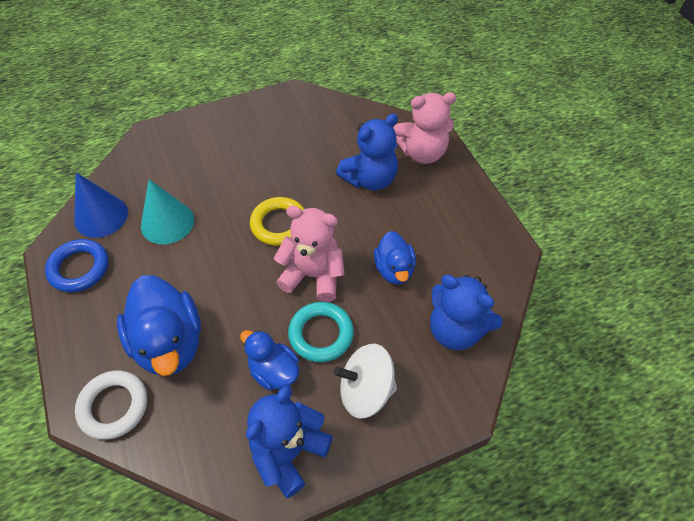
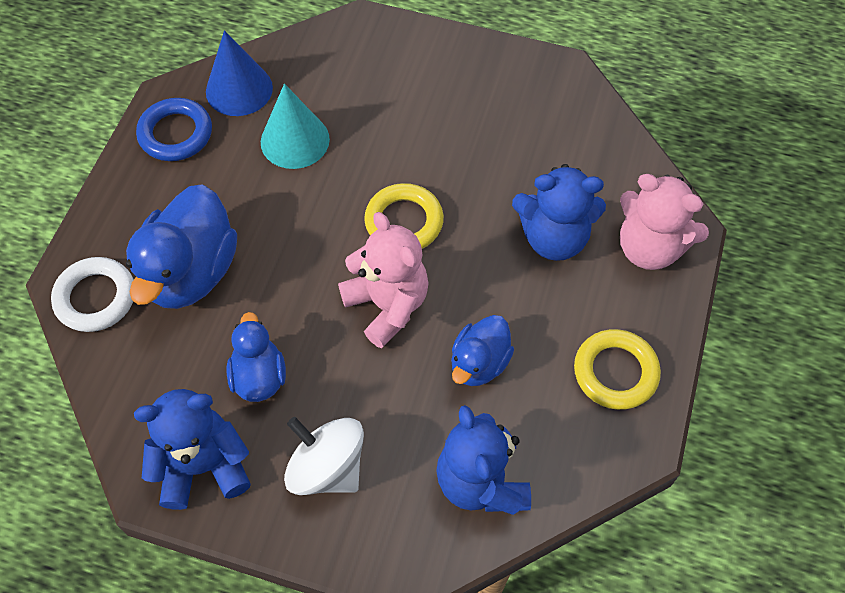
camera: 40 degrees right, 5 degrees up
(321, 334) = (337, 374): turquoise ring -> none
(466, 224) = (615, 372): none -> yellow ring

